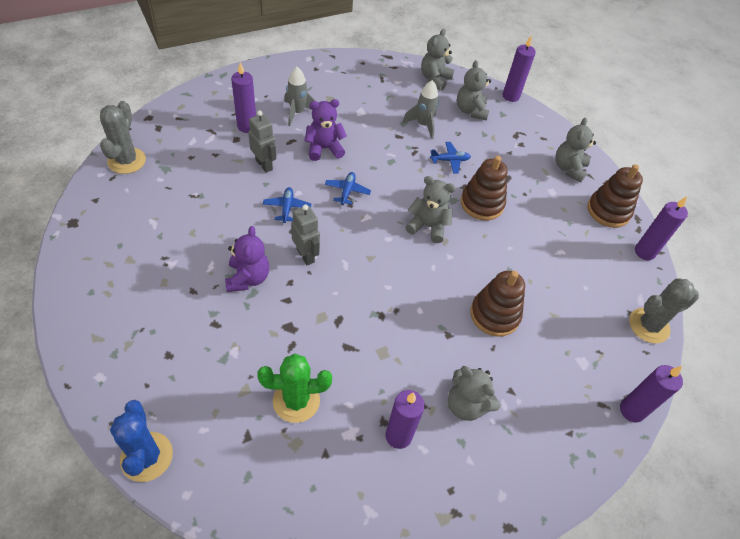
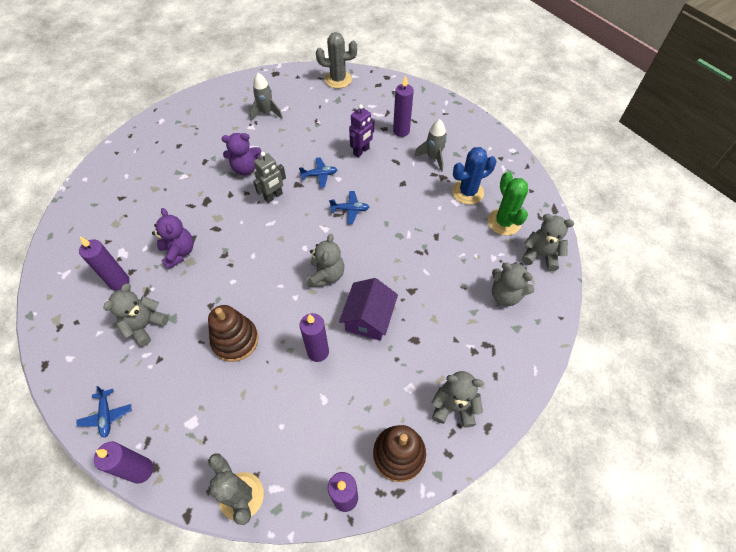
camera: 85 degrees right, 5 degrees up
(147, 456) = (109, 155): blue cactus -> blue cactus (467, 192)
(264, 165) = (361, 151): grey robot -> purple robot
(296, 400) = (147, 217): green cactus -> green cactus (504, 222)
(324, 149) = (395, 184): purple teddy bear -> purple teddy bear (179, 252)
(423, 125) = (461, 254): grey rocket -> grey rocket (266, 113)
(450, 160) = (419, 283): blue plane -> blue plane (106, 415)
(470, 111) = (505, 295): grey teddy bear -> grey teddy bear turned 135 degrees counterclockwise
(482, 204) = (368, 318): brown stacking toy -> purple house
(510, 96) = (553, 334): purple candle -> purple candle (318, 352)

